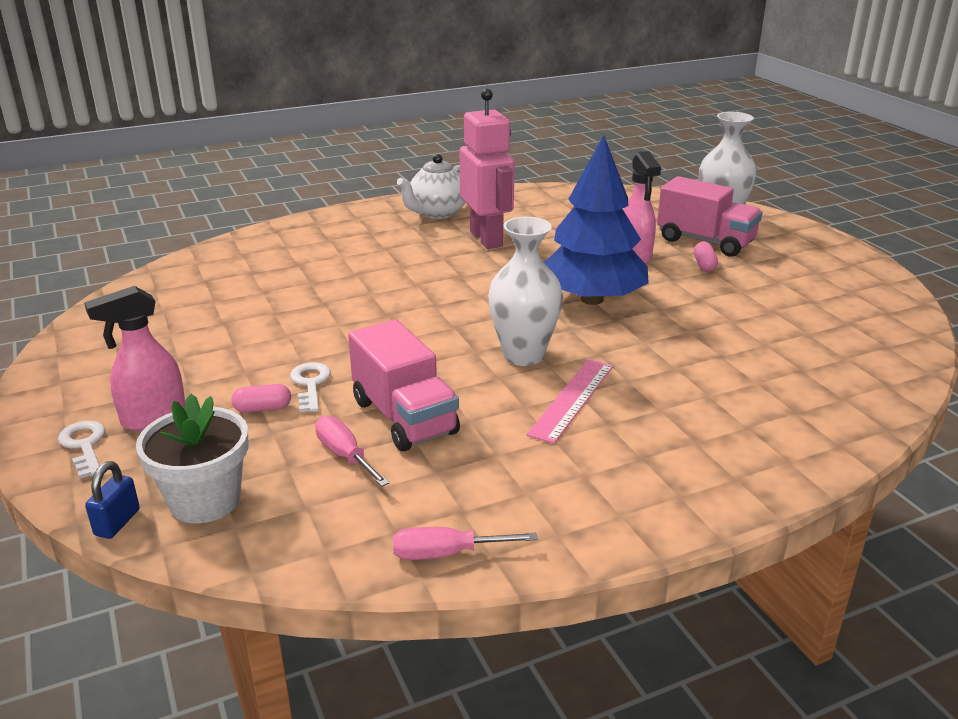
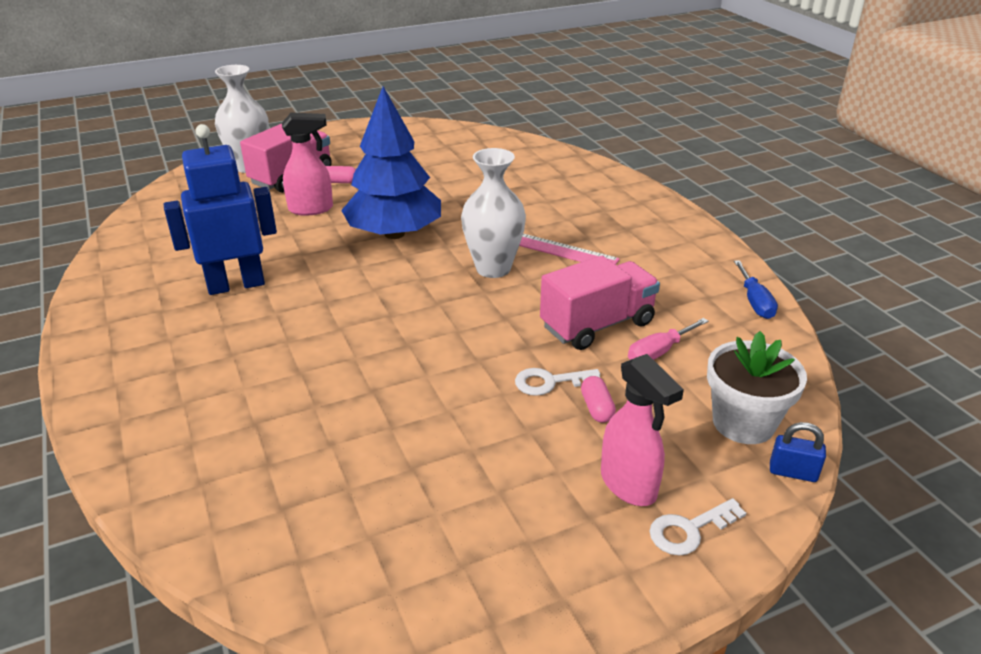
camera: 90 degrees left, 5 degrees up
(437, 213) = (138, 319): white teapot -> none
(446, 554) = (754, 302): pink screwdriver -> blue screwdriver
(486, 239) = (236, 285): pink robot -> blue robot

